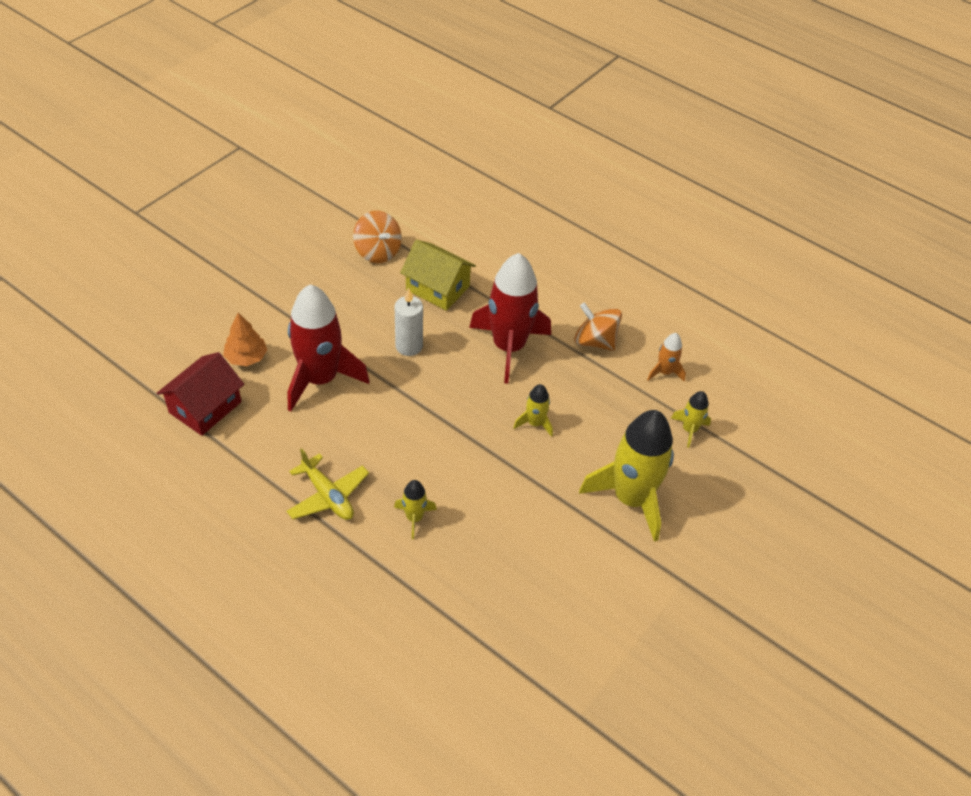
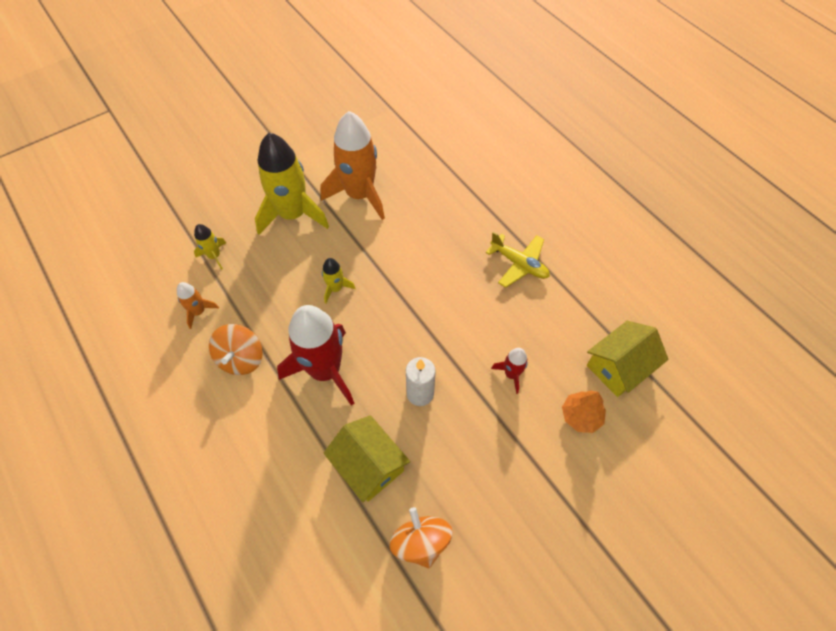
camera: 160 degrees left, 10 degrees up
(205, 407) = (619, 367): red house -> yellow house
(320, 379) = (511, 374): red rocket -> red rocket, size x0.45
(328, 496) = (519, 264): yellow plane -> yellow plane turned 150 degrees clockwise
(414, 518) = (457, 234): yellow rocket -> none
(561, 545) = (359, 195): none -> orange rocket
(595, 341) = (241, 358): orange spinning top -> orange spinning top turned 45 degrees clockwise

